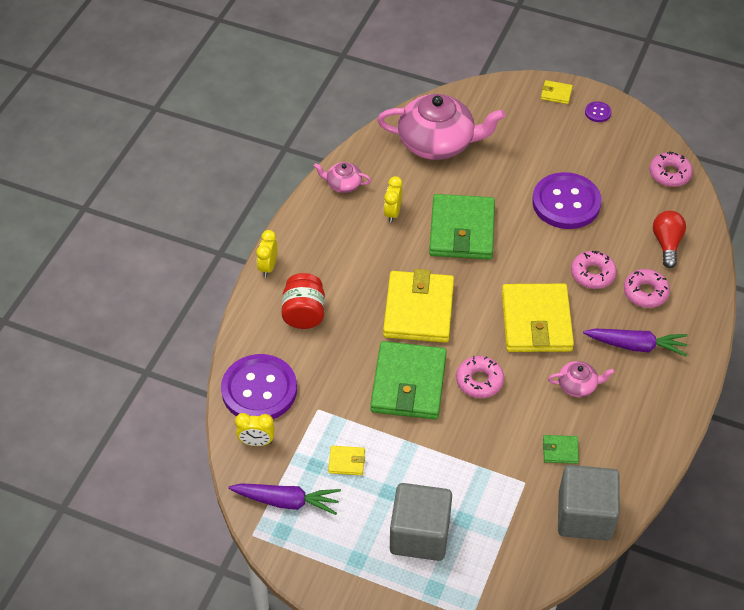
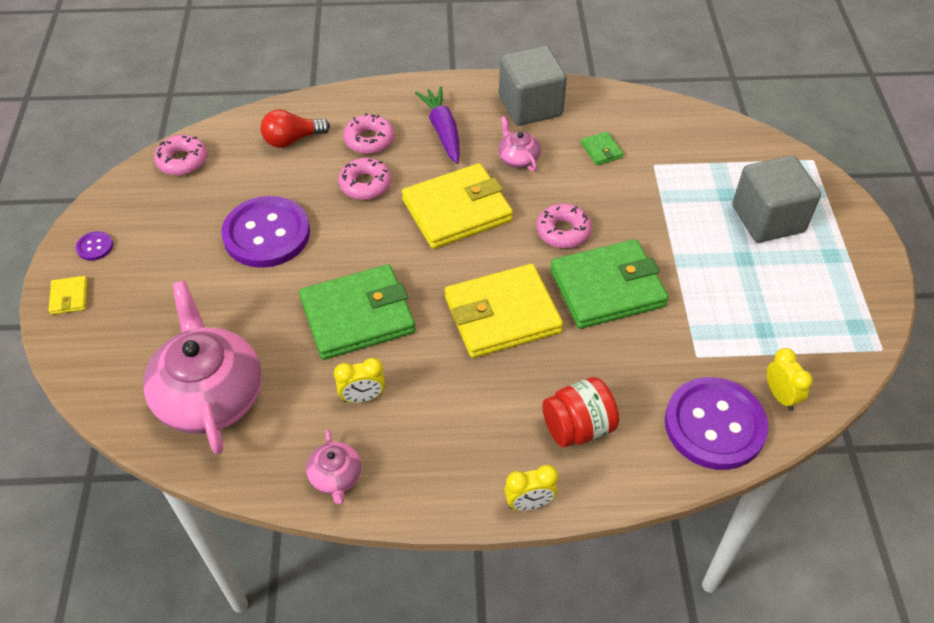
camera: 115 degrees left, 0 degrees up
(287, 501) = (823, 336): purple carrot -> none
(346, 462) = (739, 304): yellow wallet -> none
(585, 516) = (656, 117): grey cube -> grey cube (530, 106)

